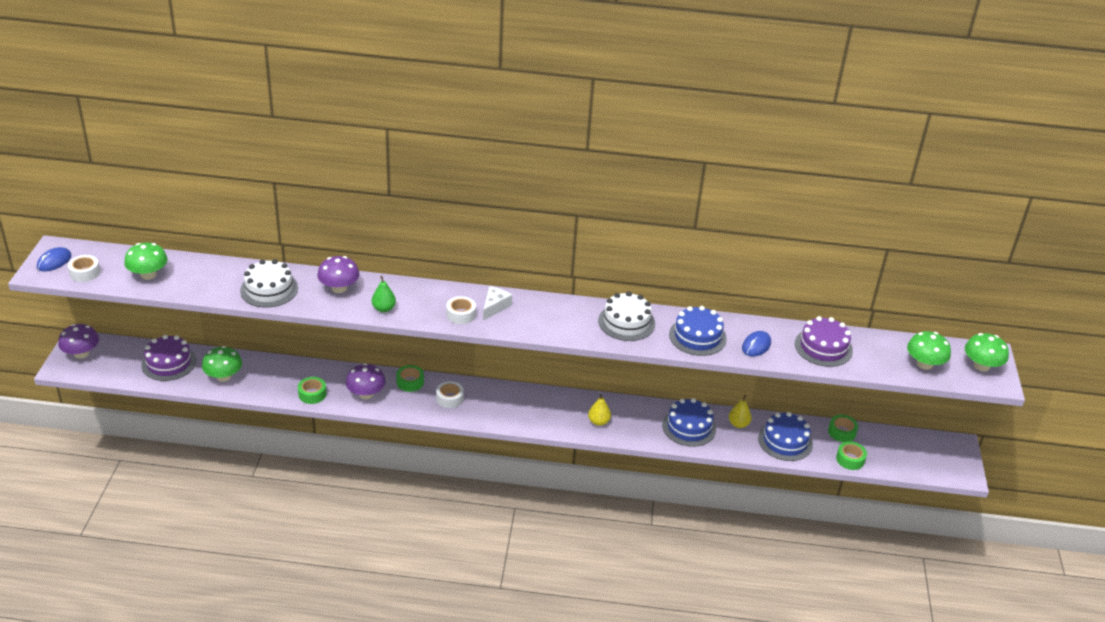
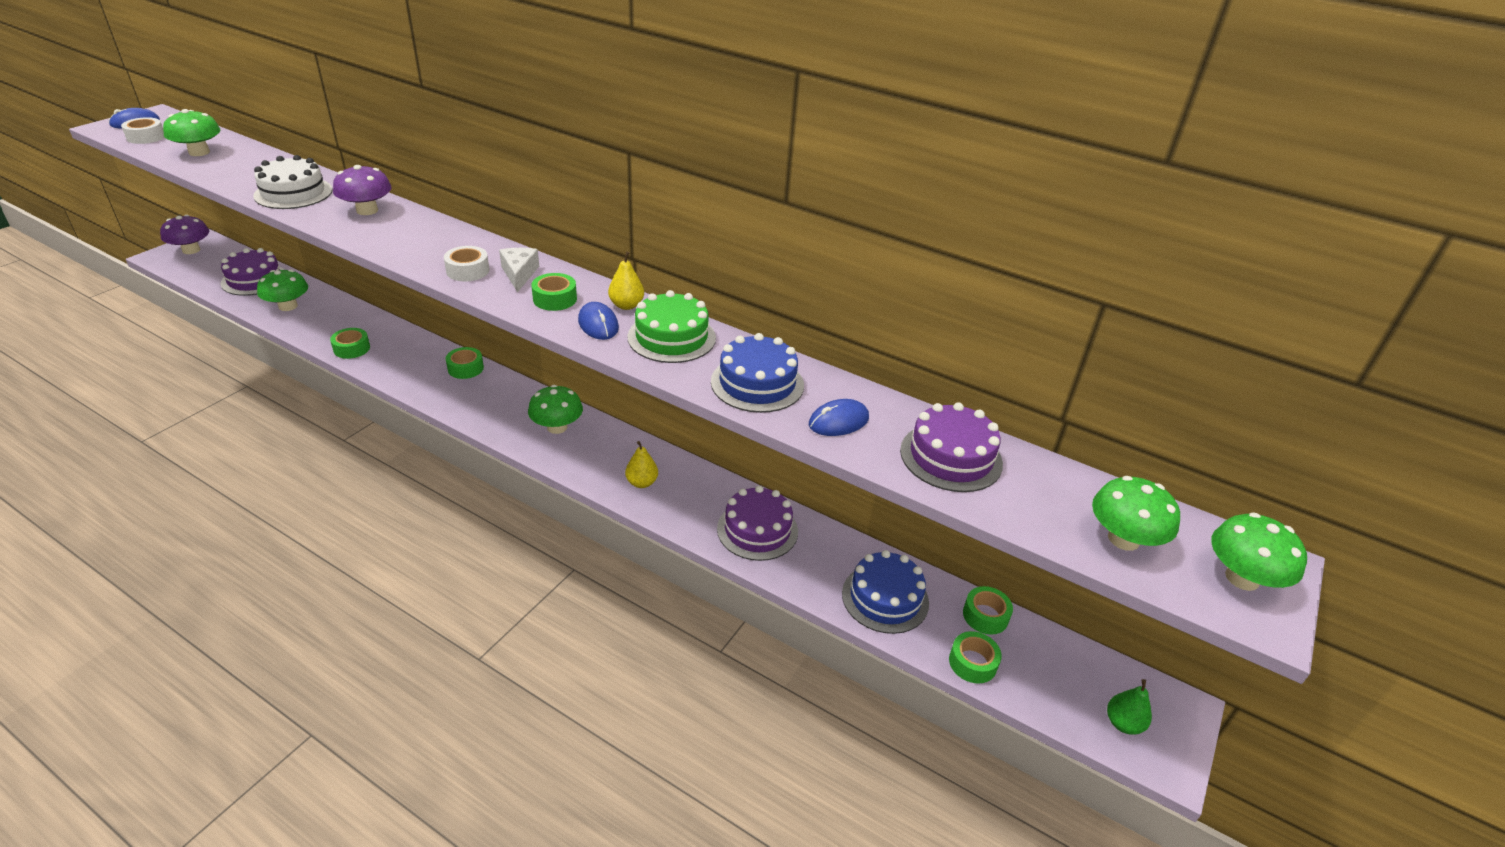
camera: 25 degrees right, 0 degrees up
(366, 394) = (406, 365): purple mushroom -> none
(384, 309) = (387, 241): green pear -> green pear (1123, 723)
(449, 398) = (490, 398): white tape -> none
(495, 307) = (519, 274): white cheese -> white cheese turned 60 degrees counterclockwise
(513, 403) = (557, 427): none -> green mushroom
(535, 318) = (555, 299): none -> green tape
(578, 327) = (598, 324): none -> blue mouse
(626, 322) = (671, 337): white cake -> green cake
(689, 427) = (757, 530): blue cake -> purple cake
(738, 424) = (832, 550): yellow pear -> yellow pear (626, 305)

